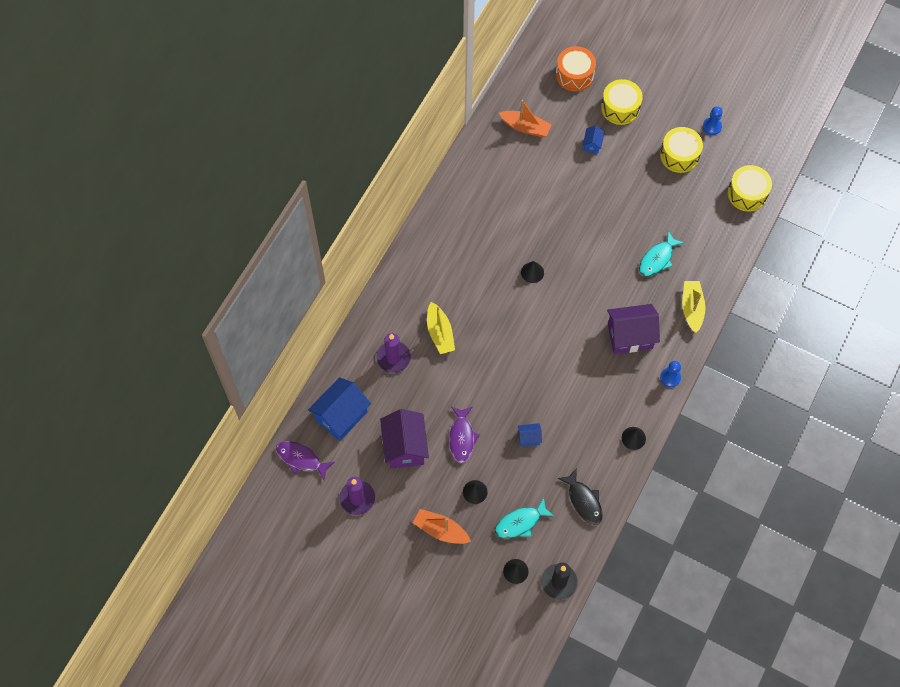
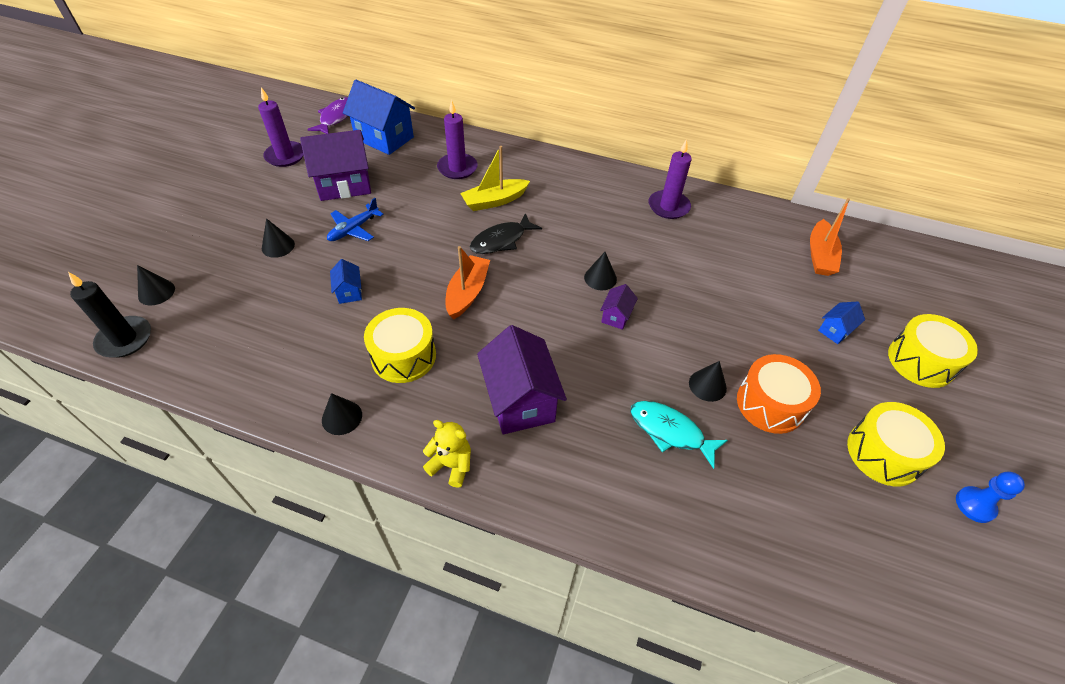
camera: 80 degrees right, 15 degrees down
(440, 530) = (232, 220): orange boat -> orange boat (467, 292)
(462, 210) = (668, 206): none -> purple candle
(462, 437) = (353, 229): purple fish -> blue plane
(520, 522) = (225, 292): turquoise fish -> none
(568, 269) = (616, 316): none -> purple house
(574, 75) = (939, 302): orange drum -> orange drum (770, 404)
(583, 501) = (244, 359): black fish -> black fish (501, 240)
(592, 144) = (835, 330): blue house -> blue house turned 45 degrees counterclockwise
(627, 230) = (707, 385): none -> black cone
(670, 377) = (451, 465): blue pawn -> yellow teddy bear
(692, 308) = (589, 492): yellow boat -> none
(747, 194) = (866, 583): yellow drum -> yellow drum (403, 356)

